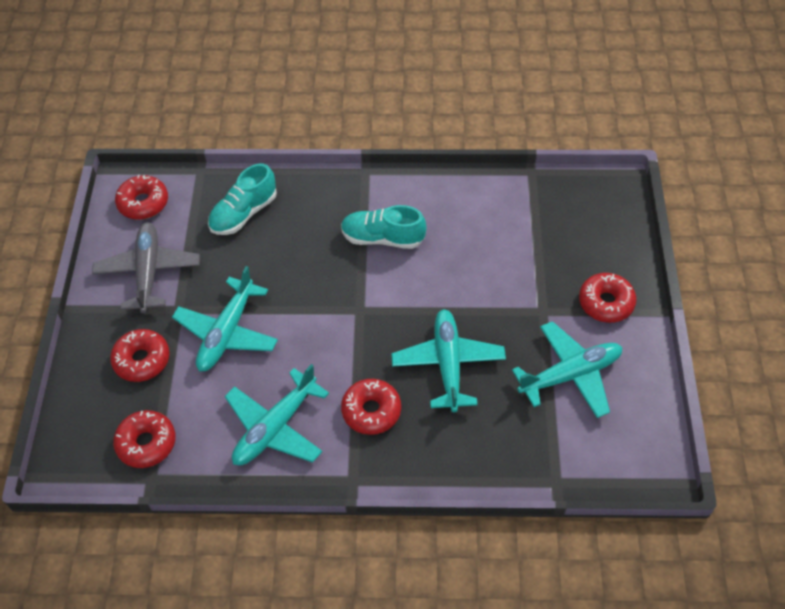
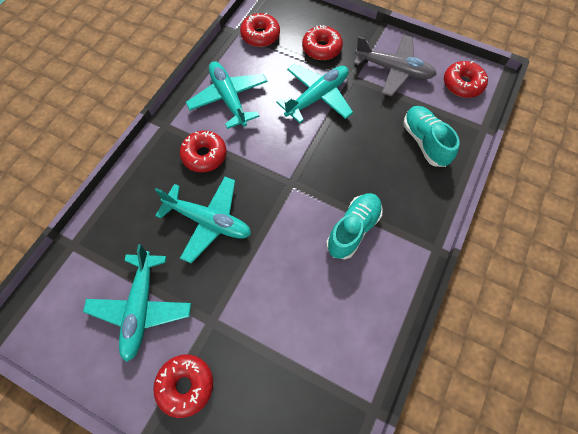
camera: 115 degrees right, 10 degrees up
(227, 333) = (317, 97): turquoise plane -> turquoise plane turned 90 degrees clockwise

